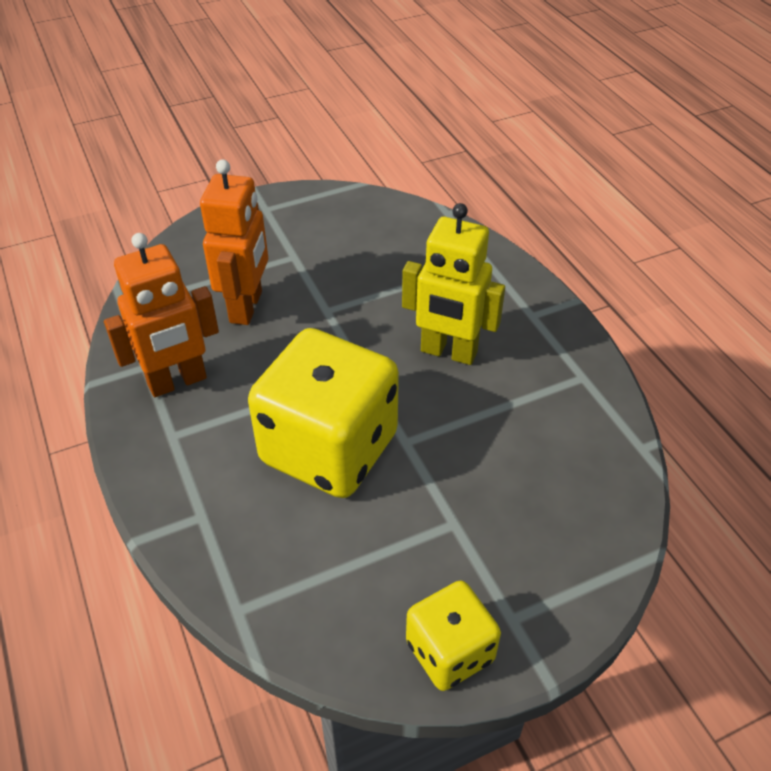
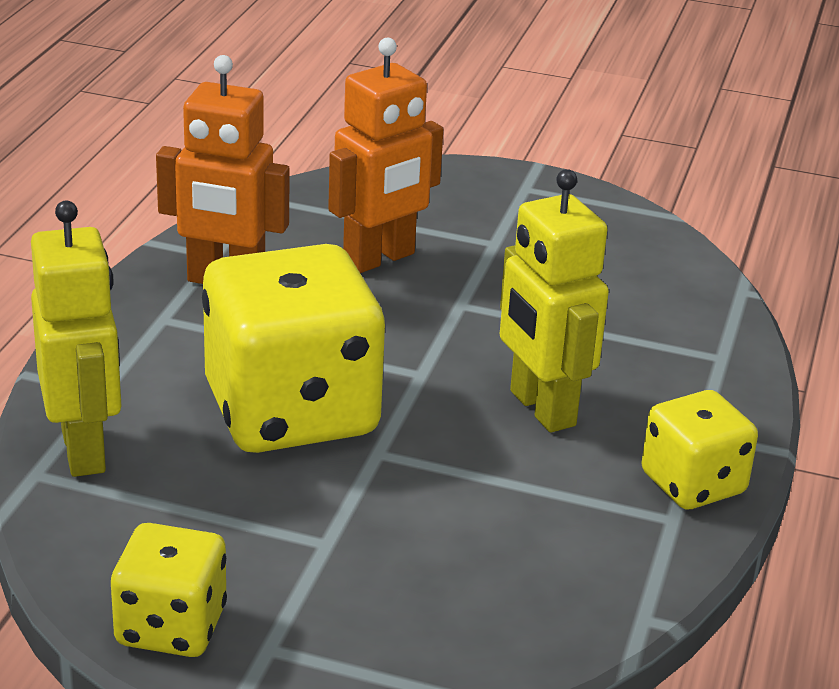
camera: 40 degrees right, 15 degrees down
(246, 569) = (84, 450): none -> yellow robot
(567, 349) = (693, 484): none -> yellow dice

